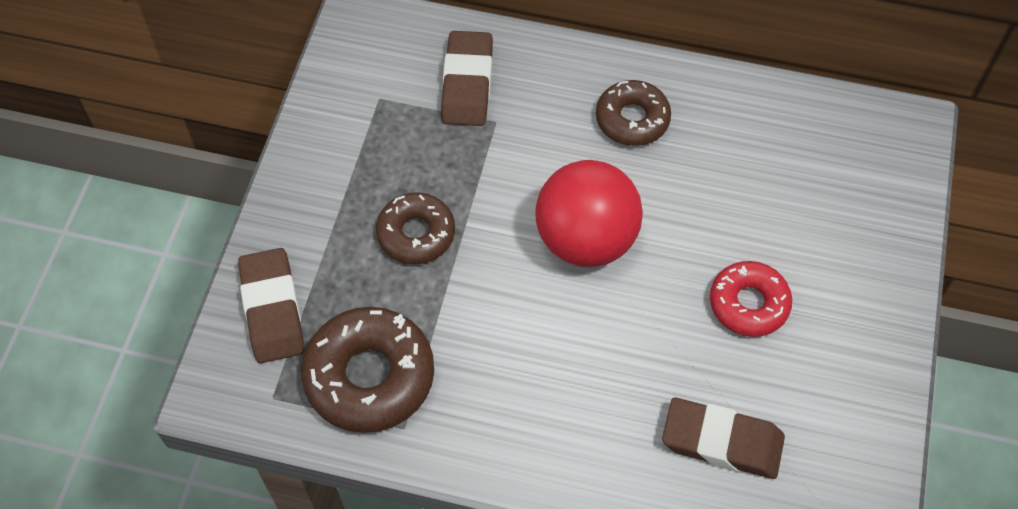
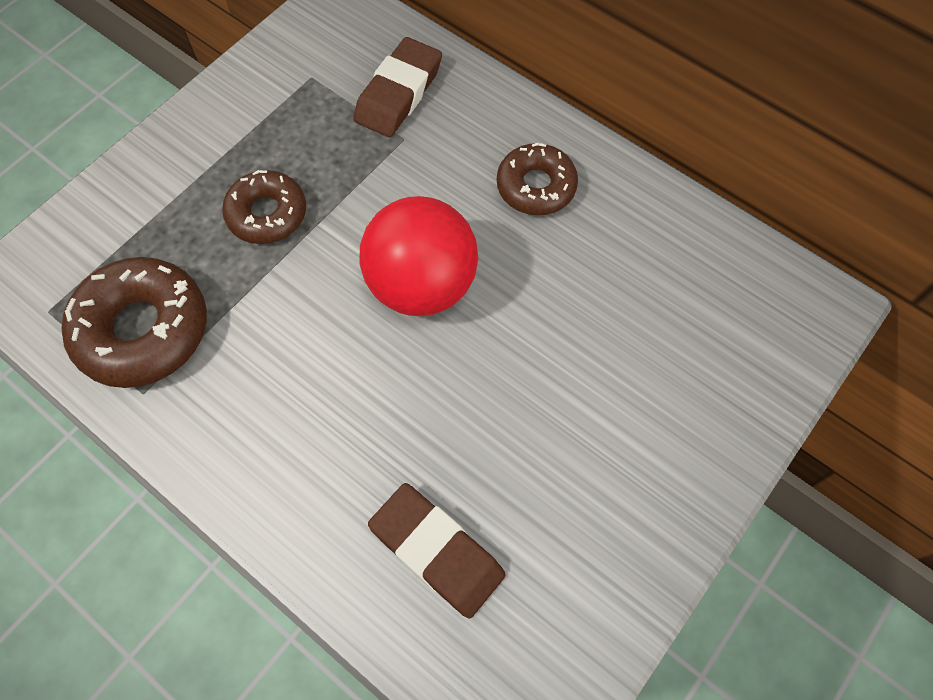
camera: 25 degrees right, 5 degrees up
(272, 309) = (99, 230): brown eraser -> none
(748, 304) = (547, 419): red donut -> none

